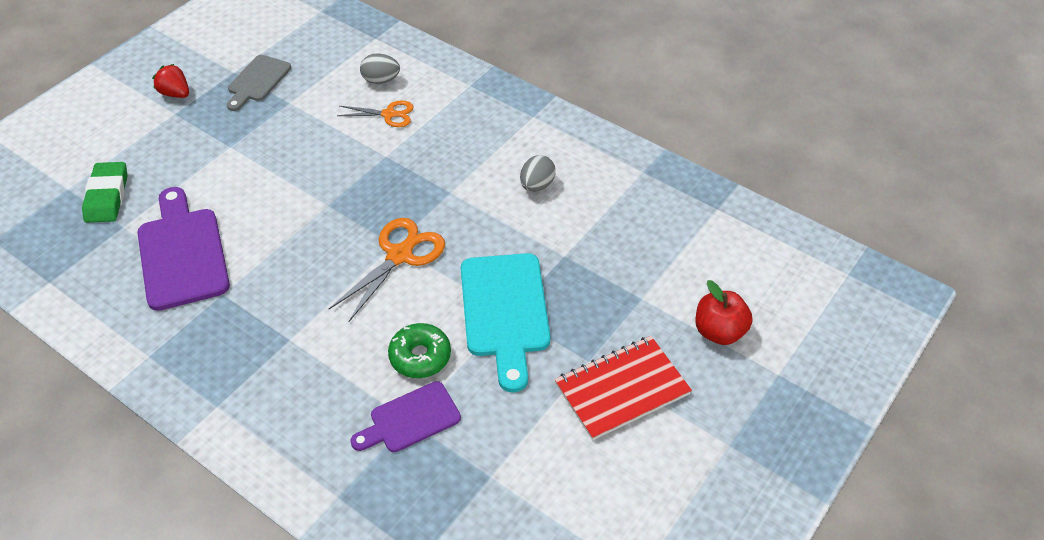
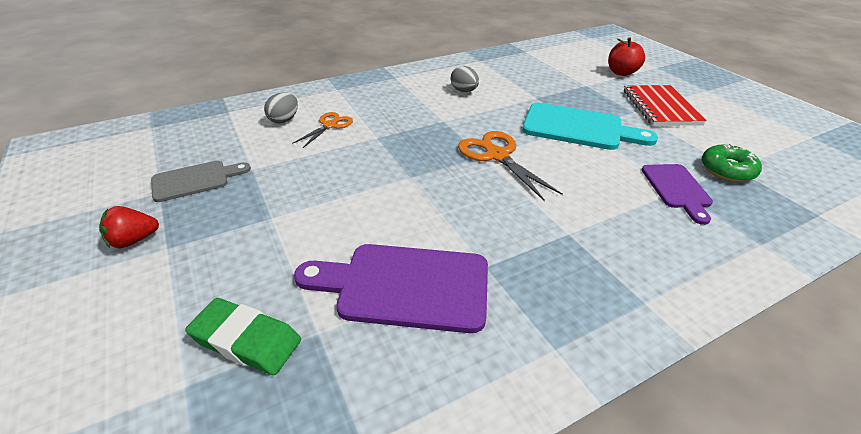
camera: 65 degrees left, 10 degrees down
(257, 81) = (195, 180): grey cutting board -> grey cutting board turned 75 degrees counterclockwise
(420, 356) = (611, 170): green donut -> green donut (727, 170)

